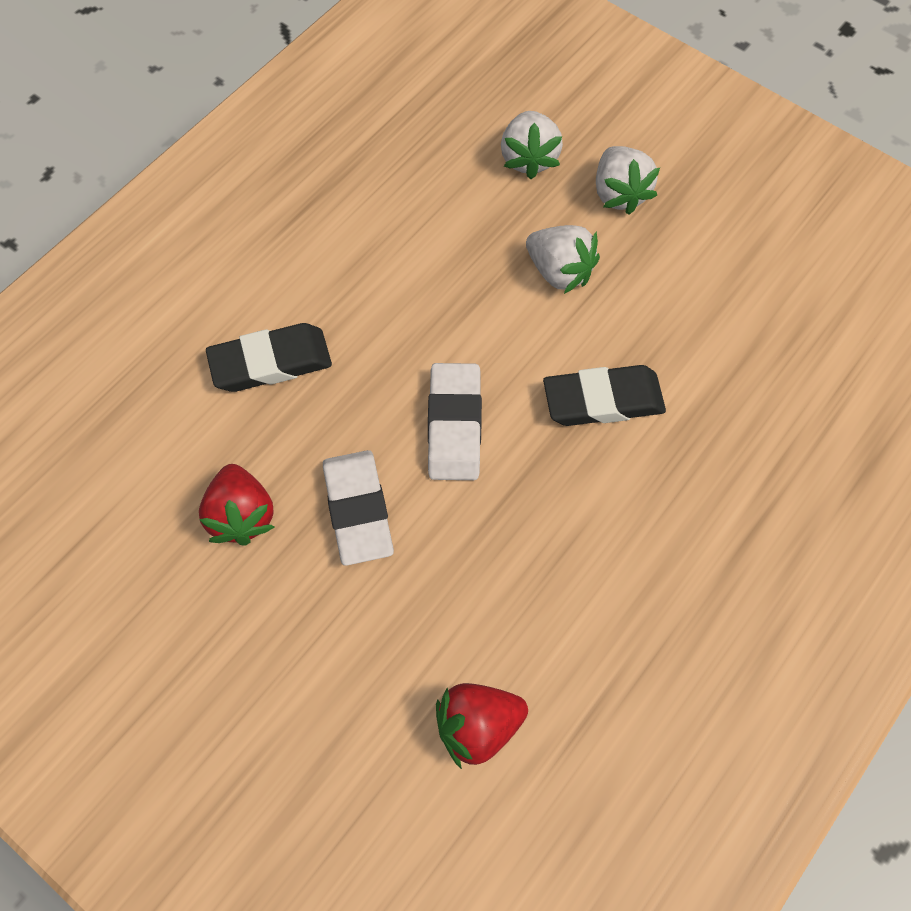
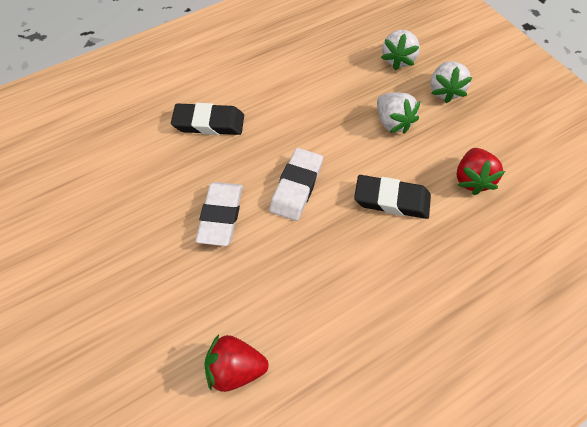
camera: 20 degrees right, 5 degrees down
(241, 516) = (155, 198): red strawberry -> red strawberry (472, 179)

